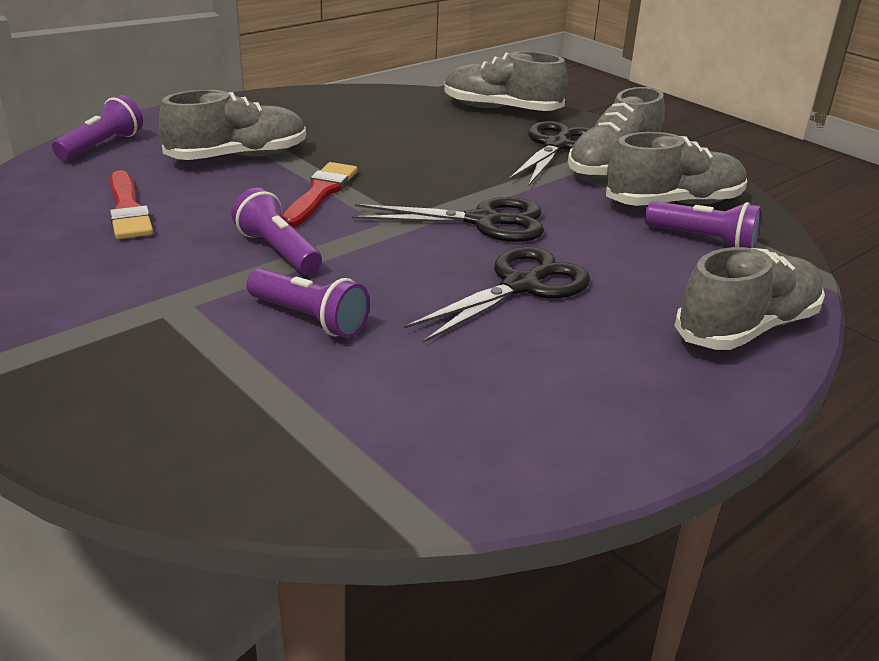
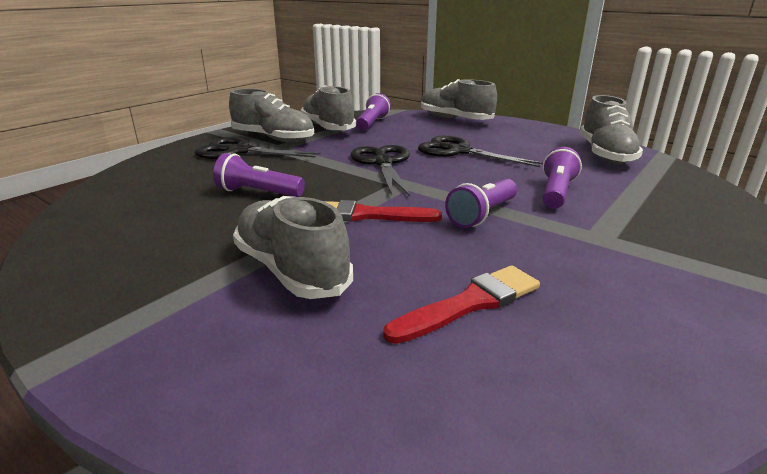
camera: 100 degrees left, 5 degrees down
(102, 146) = (273, 400): purple flashlight -> purple flashlight (258, 193)
(501, 109) = (147, 170): grey shoe -> grey shoe (605, 154)

